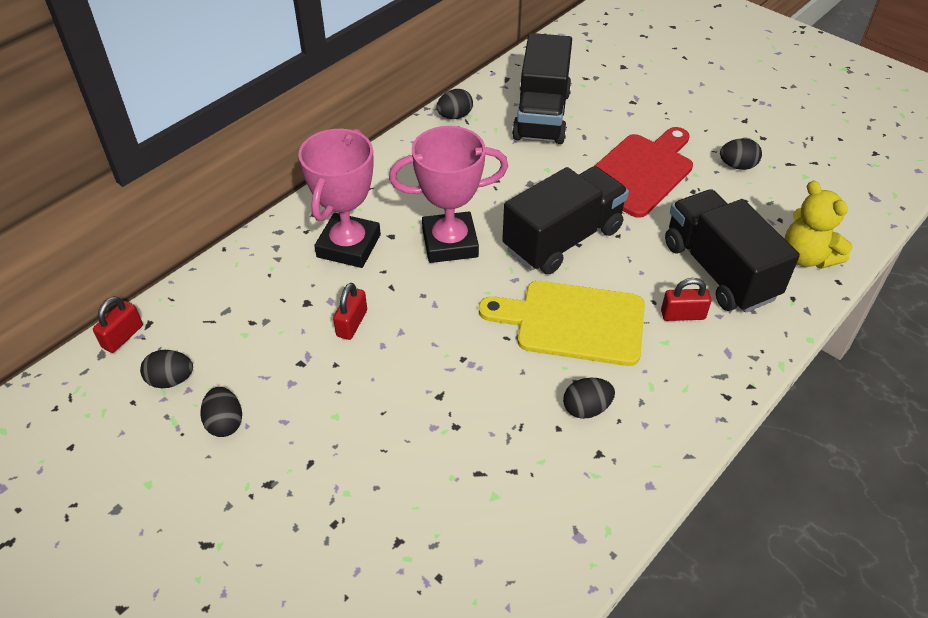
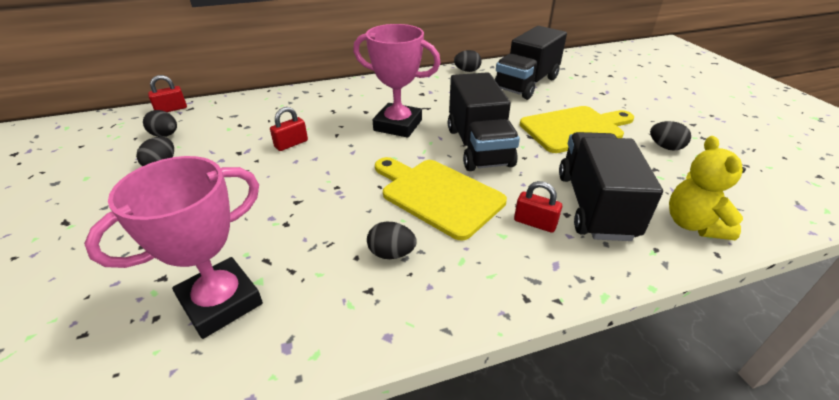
camera: 30 degrees right, 10 degrees down
(349, 246) = (335, 108): pink trophy -> pink trophy (221, 302)
(563, 239) = (478, 147): black truck -> black truck turned 90 degrees clockwise
(640, 172) = (574, 129): red cutting board -> yellow cutting board

